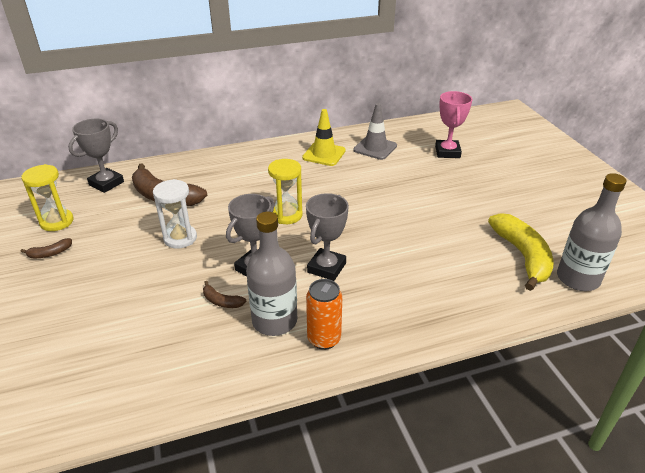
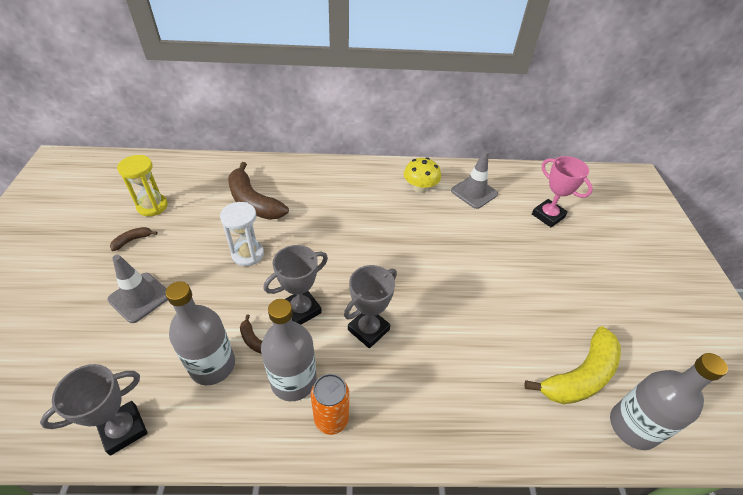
camera: 15 degrees right, 10 degrees up
(50, 253) = (132, 240): brown banana -> brown banana turned 150 degrees clockwise
(83, 296) = (140, 297): none -> grey traffic cone
(106, 183) = (210, 173): grey trophy -> grey trophy (123, 429)
(189, 329) = (212, 365): none -> grey bottle
(286, 215) = (355, 253): yellow hourglass -> none
(324, 154) = (420, 188): yellow traffic cone -> yellow mushroom
(447, 152) = (548, 216): pink trophy -> pink trophy turned 60 degrees counterclockwise
(522, 256) = (580, 376): yellow banana -> yellow banana turned 45 degrees clockwise

